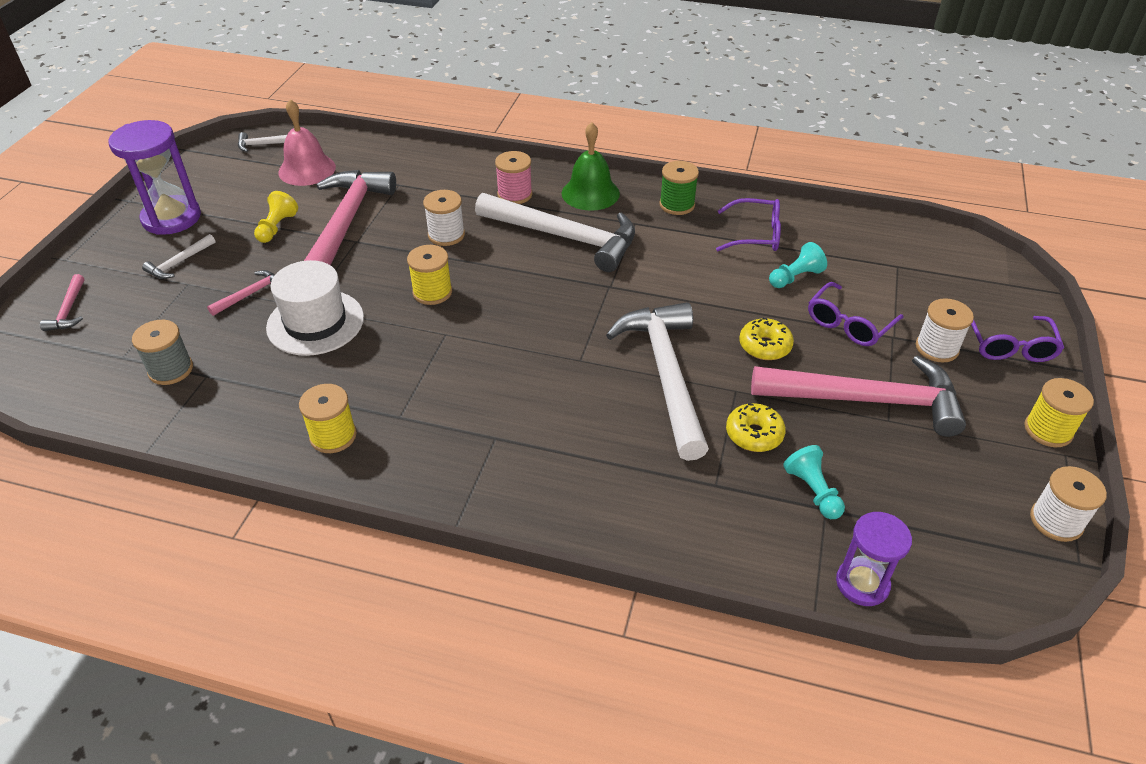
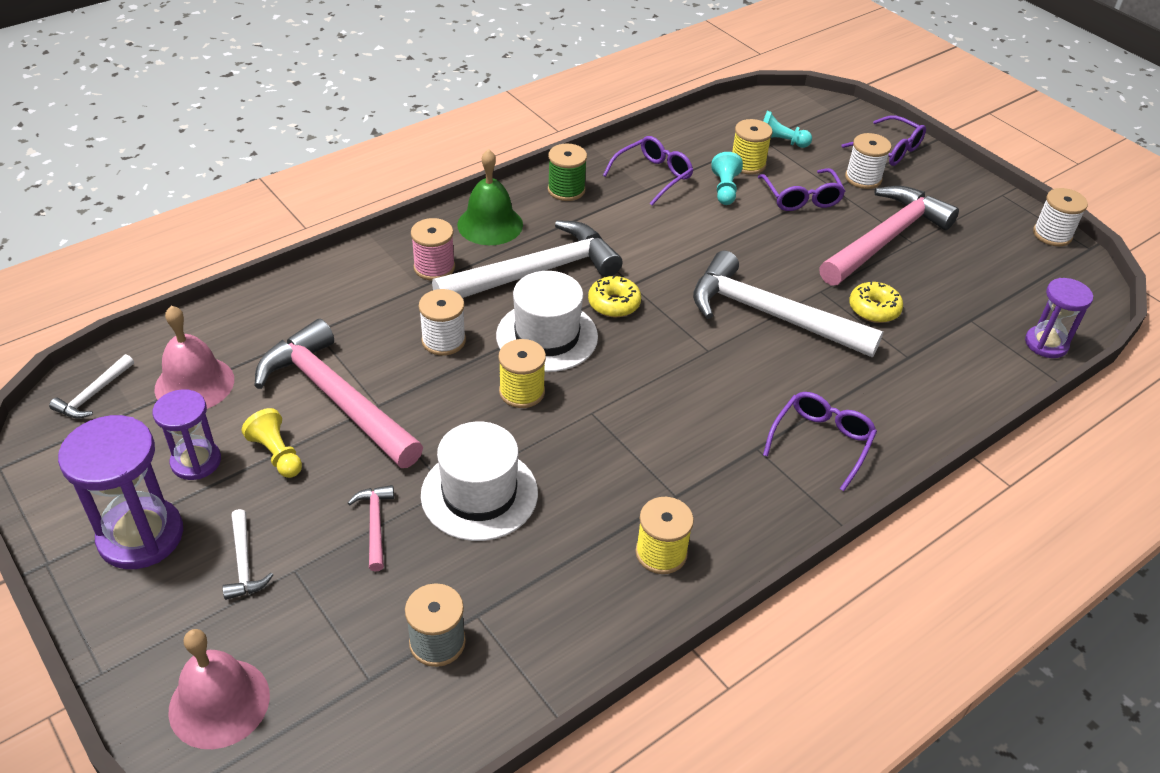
camera: 55 degrees left, 0 degrees up
(68, 310) = (219, 703): pink hammer -> pink bell
(244, 204) = (196, 461): none -> purple hourglass
(502, 275) = (547, 336): none -> white hat
(541, 473) = (821, 442): none -> purple glasses
(764, 346) = (786, 249): yellow donut -> yellow donut (614, 304)
(813, 491) = (950, 315): turquoise pawn -> turquoise pawn (780, 142)
(1048, 430) = (976, 187): yellow spool -> yellow spool (747, 164)

